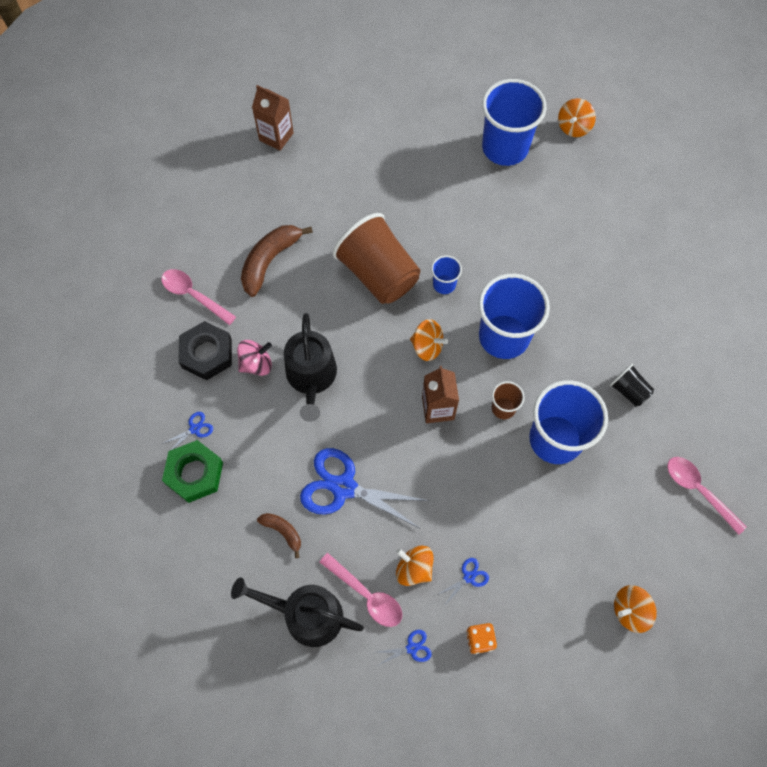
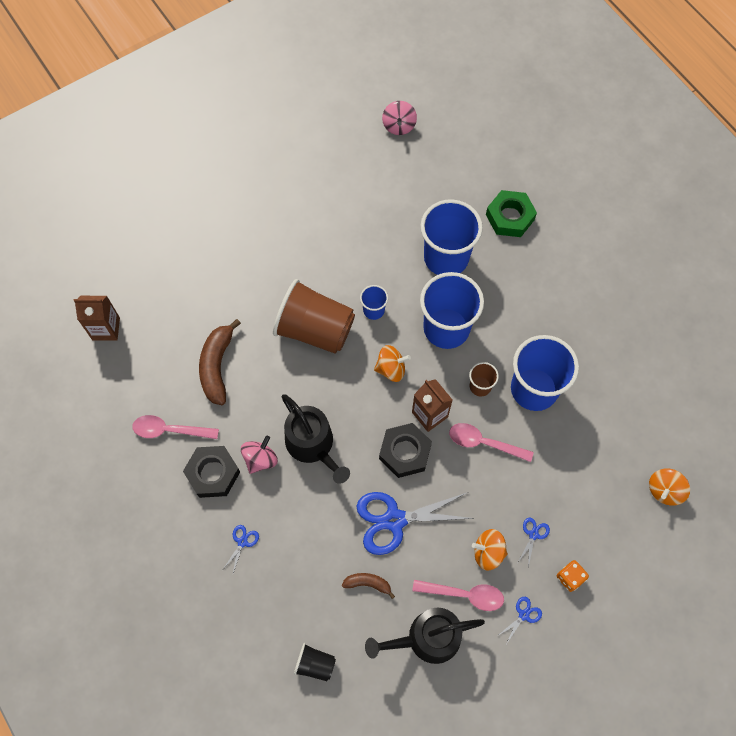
camera: 30 degrees left, 0 degrees up
(194, 473) = (265, 578): green nut -> green nut (510, 217)
(276, 136) = (155, 255): brown carton -> brown carton (106, 329)
(392, 430) = (405, 452): none -> black nut
(505, 148) = (354, 170): blue cup -> blue cup (446, 258)
(573, 127) = (399, 126): orange spinning top -> pink spinning top
(628, 390) = (565, 320): black cup -> black cup (315, 664)
(698, 490) = (660, 370): pink spoon -> pink spoon (484, 443)

